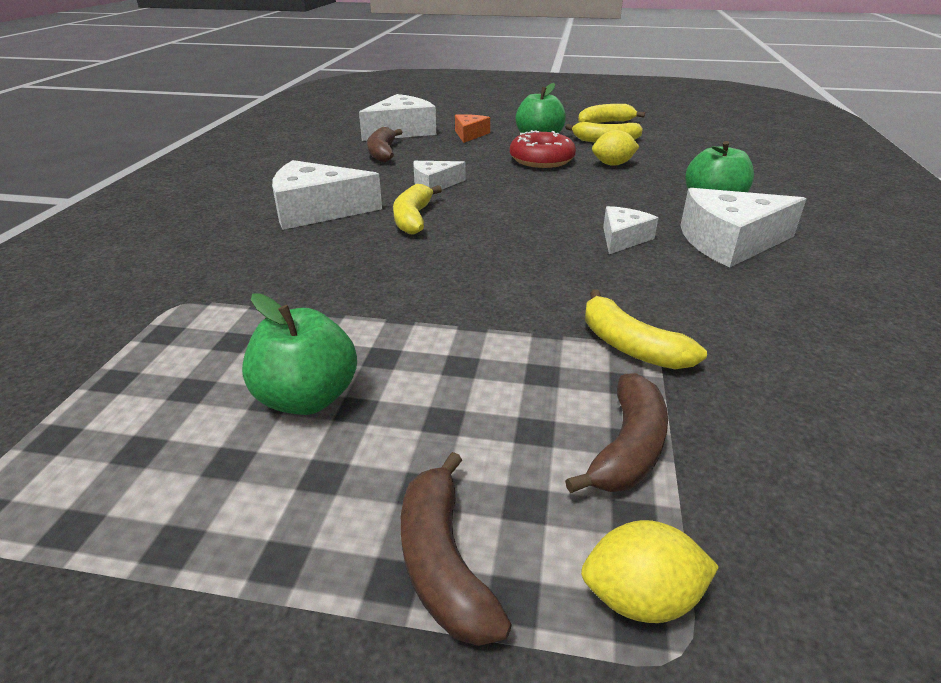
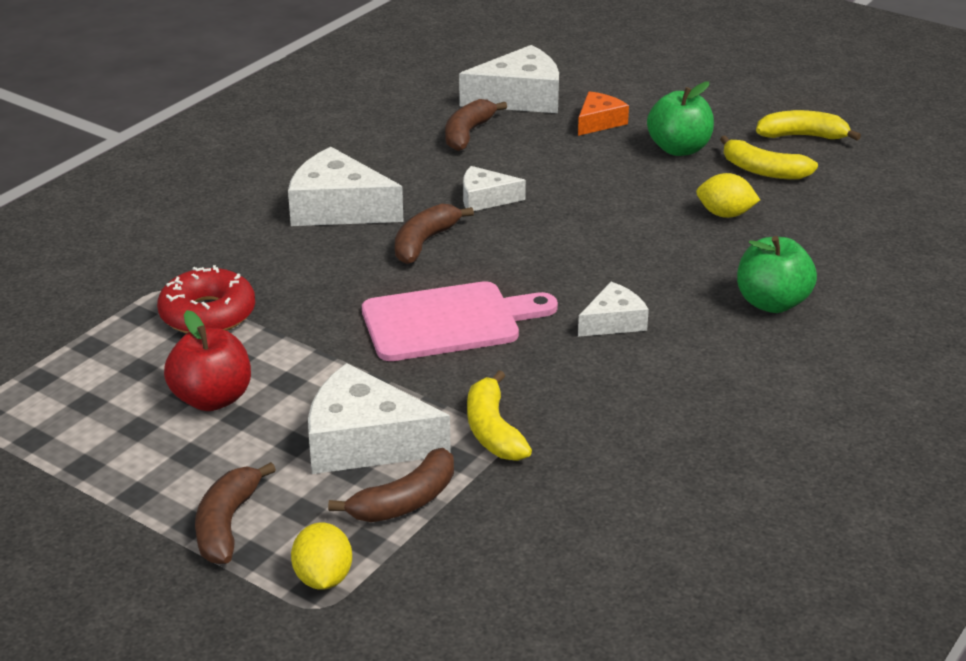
camera: 25 degrees right, 0 degrees up
(307, 398) = (212, 399): green apple -> red apple
(413, 218) = (424, 242): yellow banana -> brown banana
(491, 267) = (448, 321): none -> pink cutting board
(541, 160) = (645, 187): red donut -> red donut (208, 314)
(640, 598) = (323, 578): yellow lemon -> yellow lemon turned 60 degrees clockwise
(729, 242) = (722, 355): white cheese -> white cheese (365, 442)

